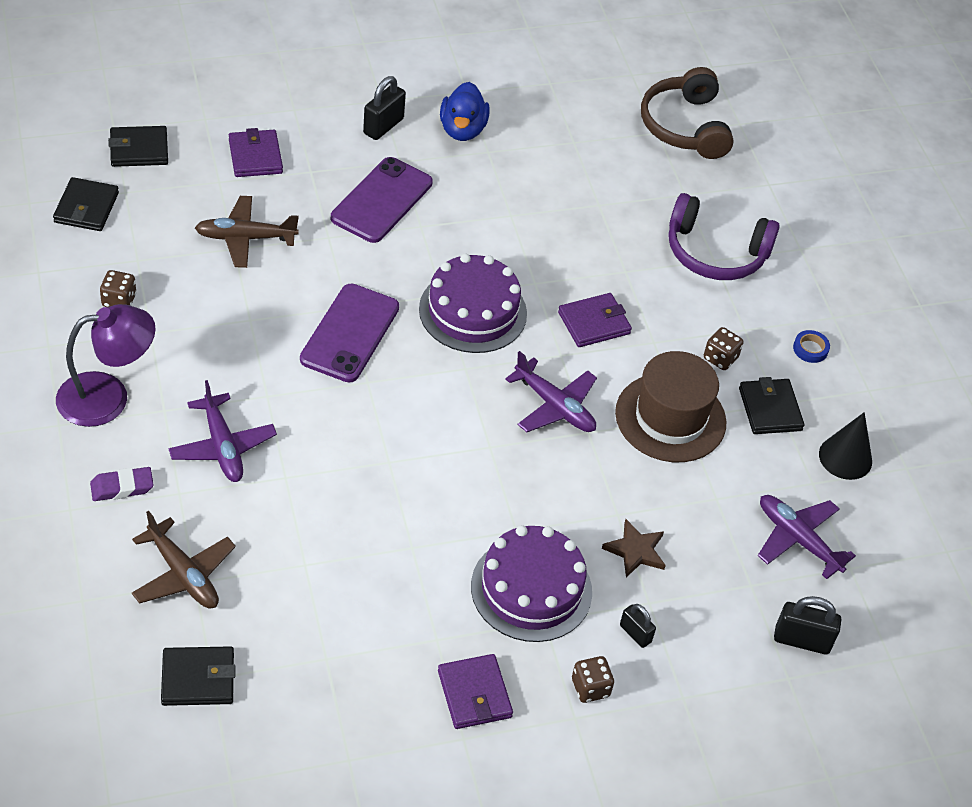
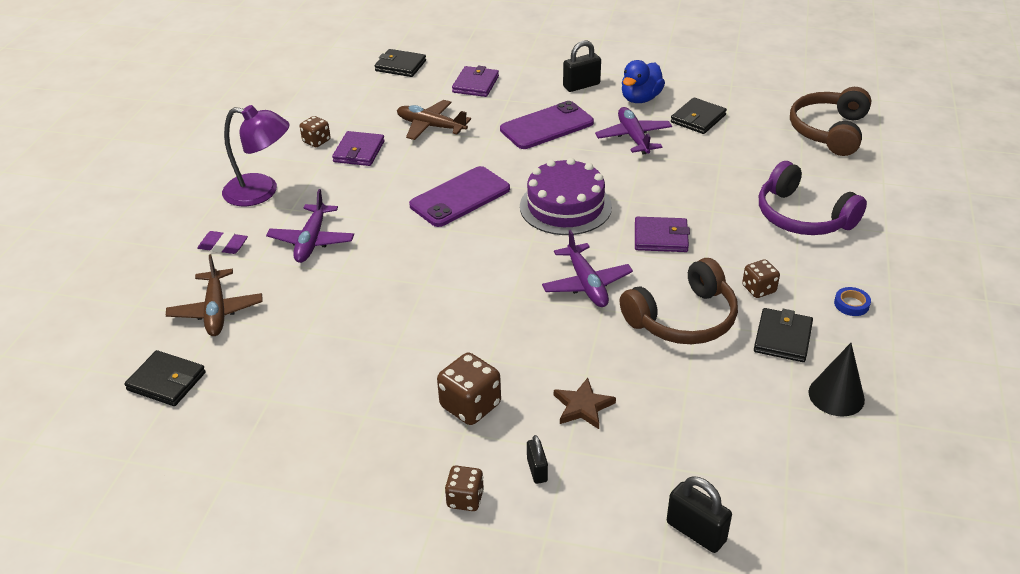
camera: 35 degrees right, 10 degrees down
(86, 207) = (340, 88): black wallet -> black wallet (698, 119)
(474, 694) = (363, 467): purple wallet -> purple wallet (359, 151)
(531, 589) = (470, 405): purple cake -> brown dice
(670, 418) = (683, 319): brown hat -> brown headphones
(797, 539) = (745, 446): purple plane -> purple plane (633, 137)

